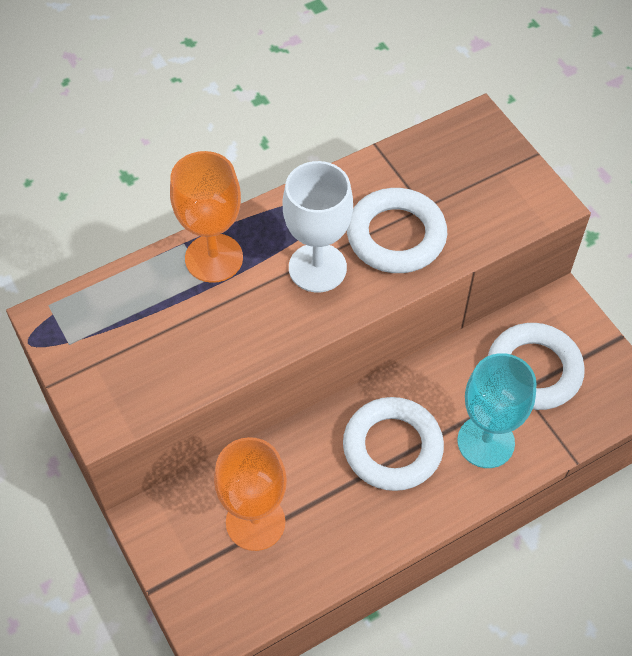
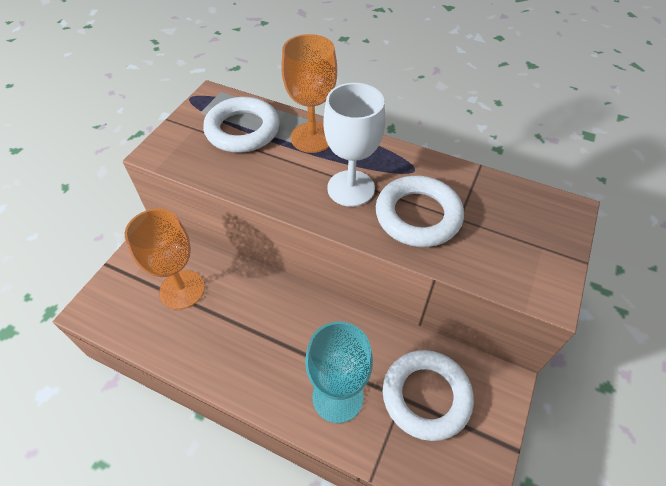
camera: 55 degrees right, 5 degrees down
(392, 447) = (289, 336): white ring -> white ring (242, 130)

